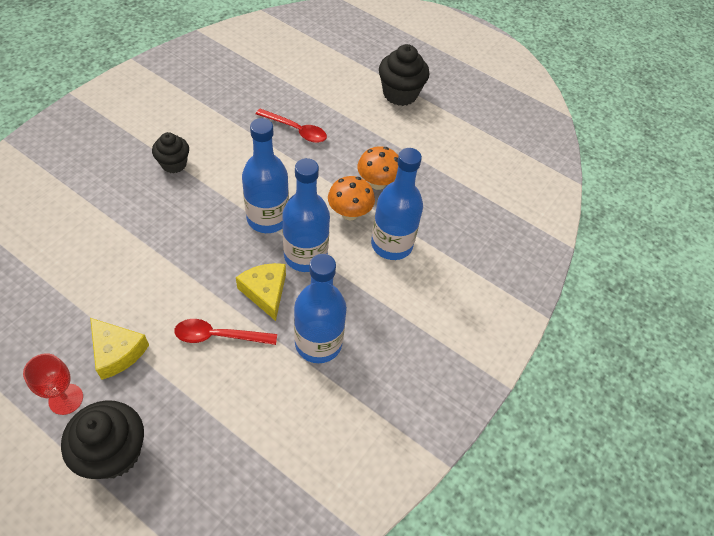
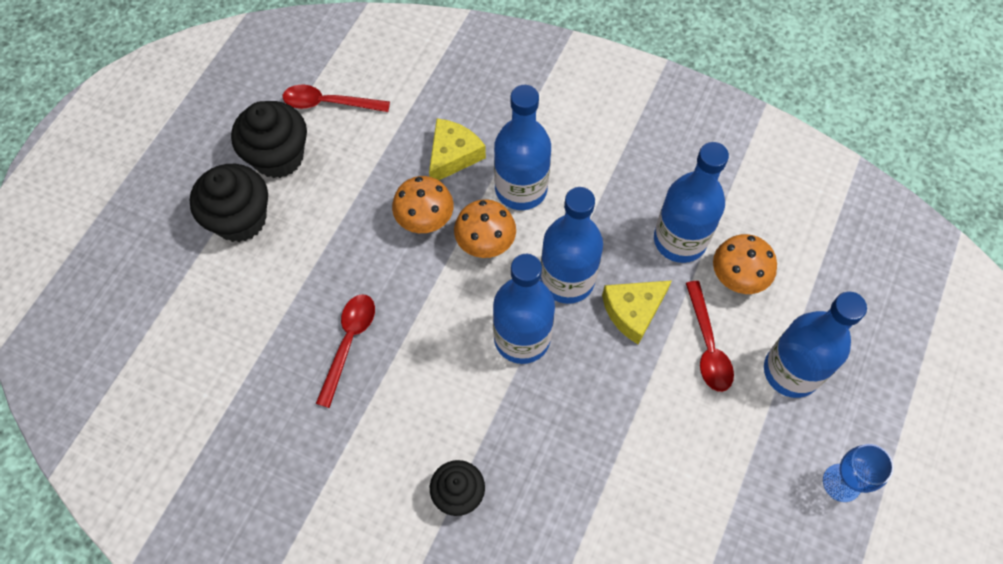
camera: 95 degrees left, 10 degrees up
(66, 399) = (842, 482): red goblet -> blue goblet
(114, 452) = (875, 406): black cupcake -> black cupcake (278, 157)
(117, 352) = (767, 450): yellow cheese -> yellow cheese (453, 155)
(172, 392) = (791, 371): none -> blue bottle
(270, 377) = (737, 278): none -> orange mushroom
(486, 148) = (329, 103): none -> red spoon

